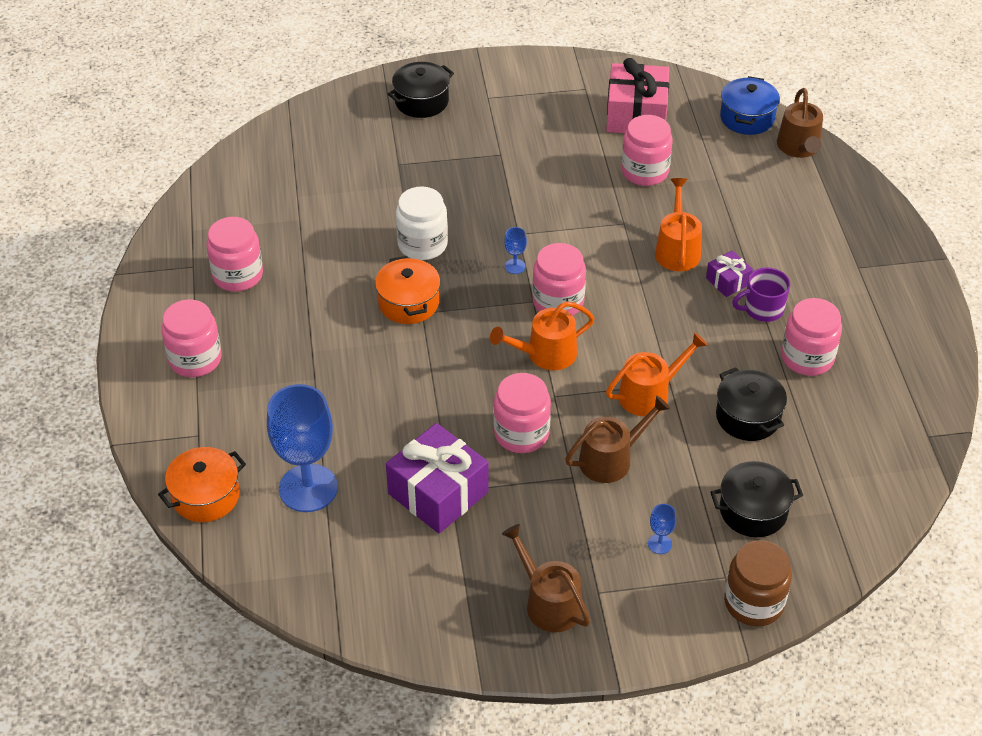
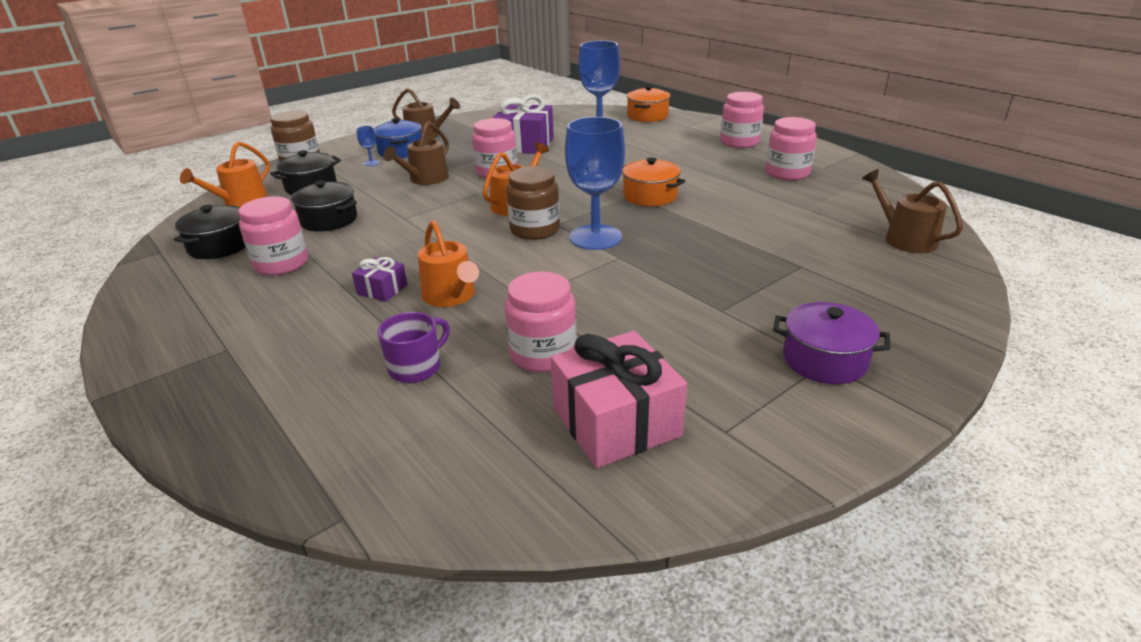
camera: 150 degrees right, 15 degrees down
(421, 101) = (883, 327): black pot -> black pot (220, 246)
(422, 244) = (689, 225): white jar -> none
(485, 99) = (824, 360): none -> purple pot
(515, 266) = (595, 237): blue goblet -> blue goblet, size x2.49
(558, 302) = (535, 230): pink jar -> brown jar
(649, 394) = (417, 209): orange watering can -> orange watering can (241, 201)
(747, 118) = (442, 492): blue pot -> blue pot (401, 151)
(762, 309) = (337, 281): purple mug -> purple mug (416, 367)
(799, 147) = (334, 475): brown watering can -> brown watering can (905, 239)

